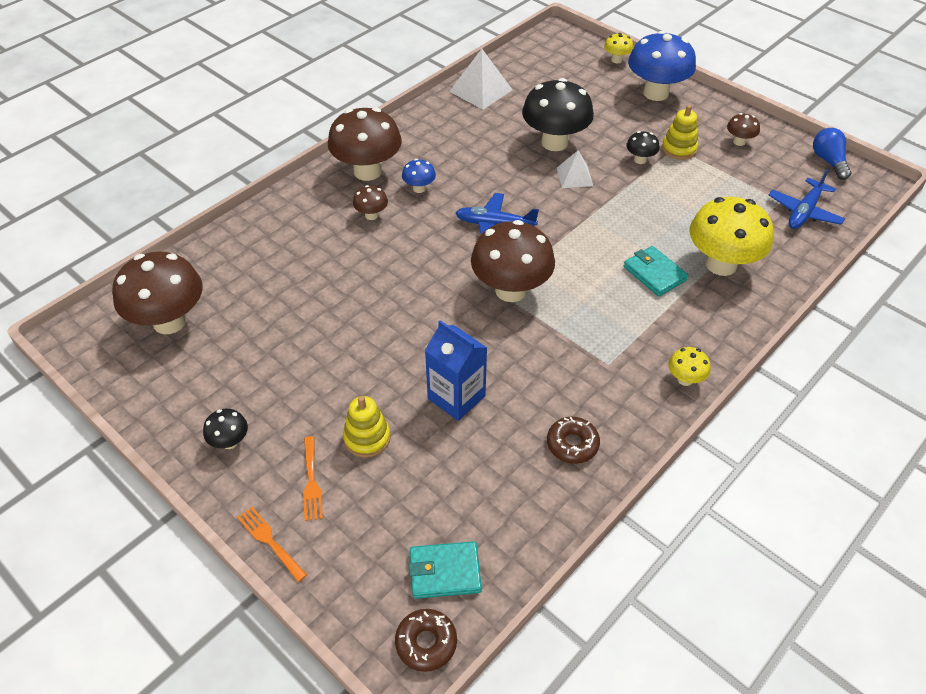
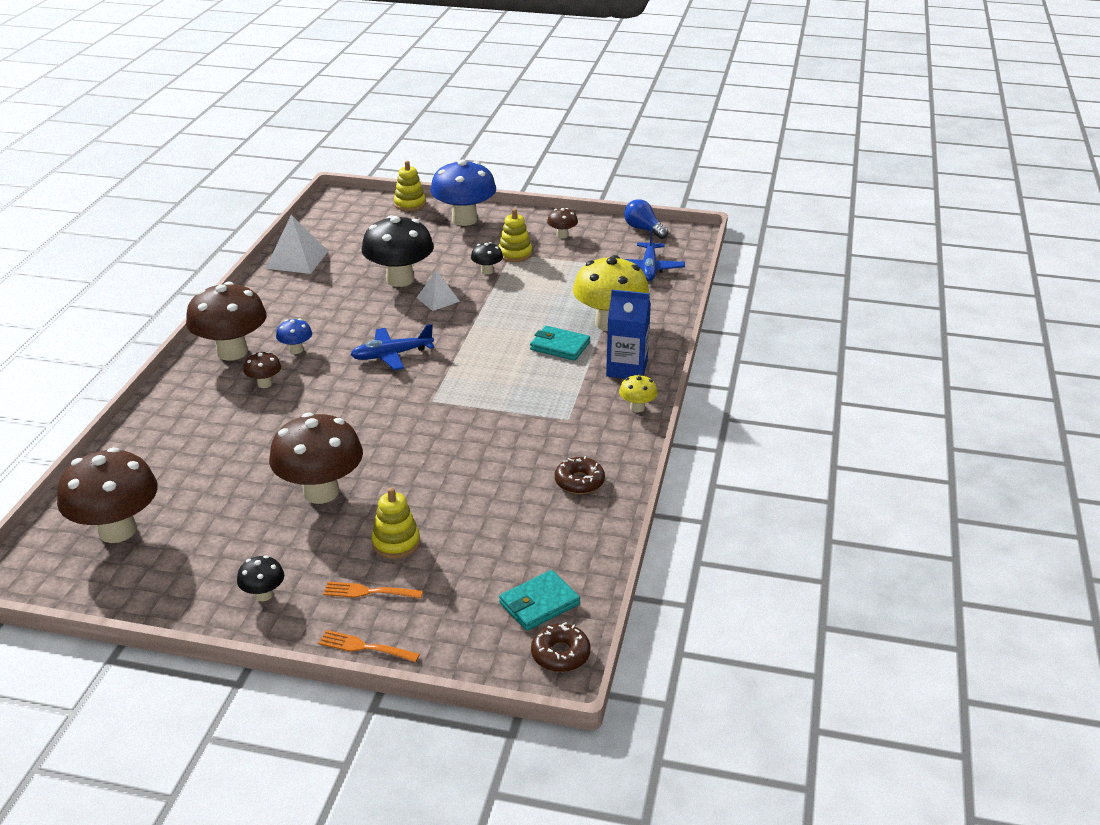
camera: 30 degrees left, 15 degrees down
(311, 481) = (369, 592): orange fork -> orange fork turned 135 degrees clockwise
(456, 397) = (455, 486): blue carton -> blue carton (627, 369)
(511, 290) = (444, 396): brown mushroom -> brown mushroom (321, 492)
(616, 60) = (410, 204): yellow mushroom -> yellow stacking toy

